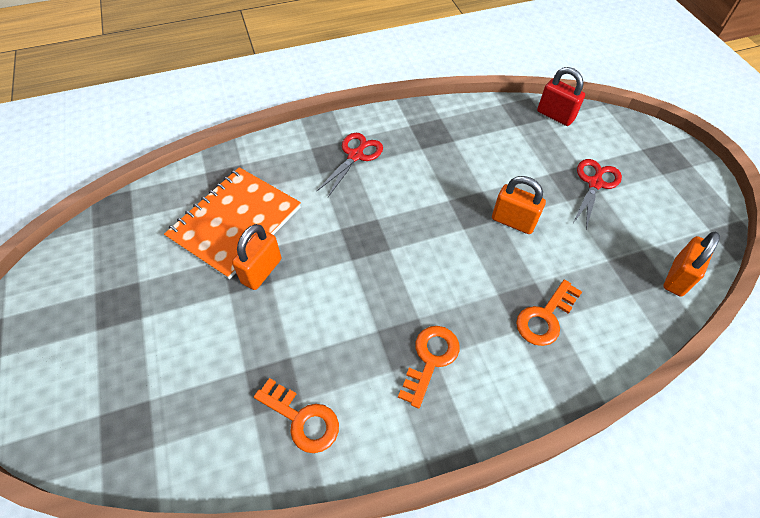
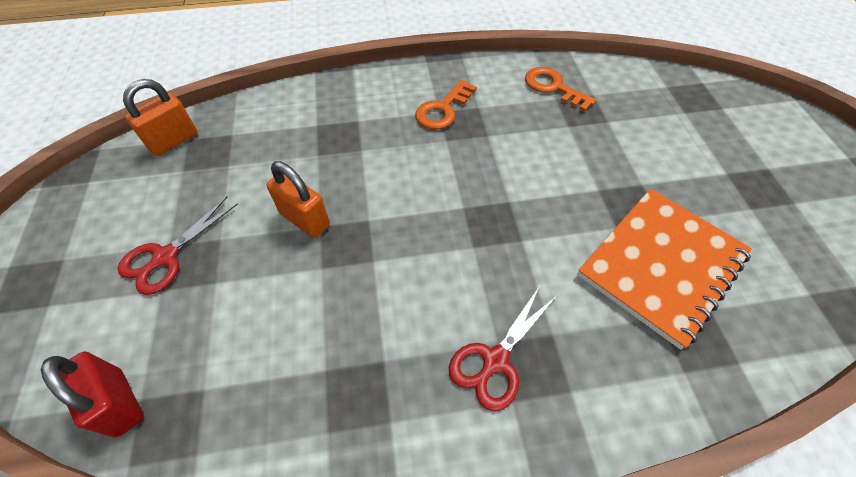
camera: 170 degrees left, 0 degrees up
(261, 271) = (612, 201): orange padlock -> none
(545, 317) = (326, 126): orange key -> none

